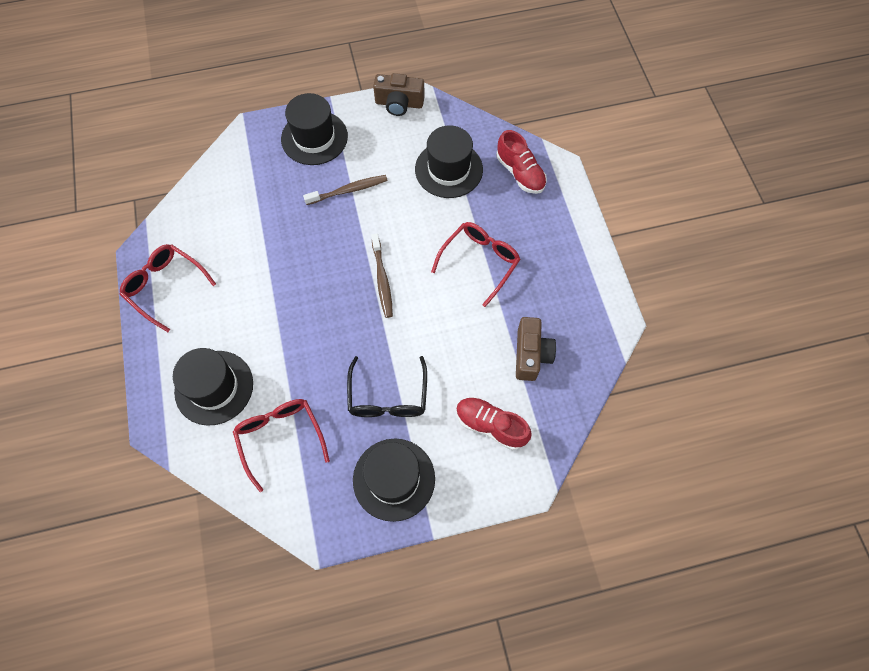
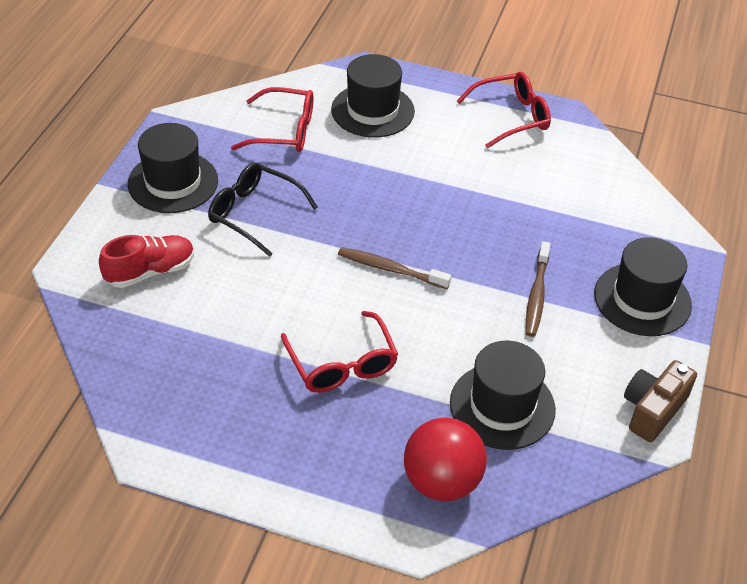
camera: 120 degrees right, 20 degrees down
(520, 173) = (441, 481): red shoe -> red ball
(531, 354) = (189, 345): brown camera -> none

